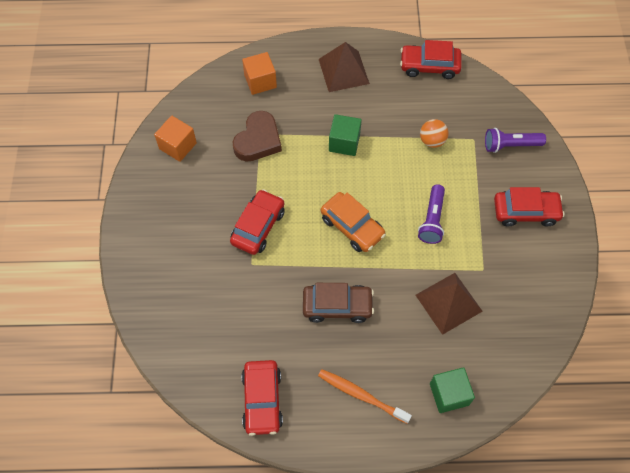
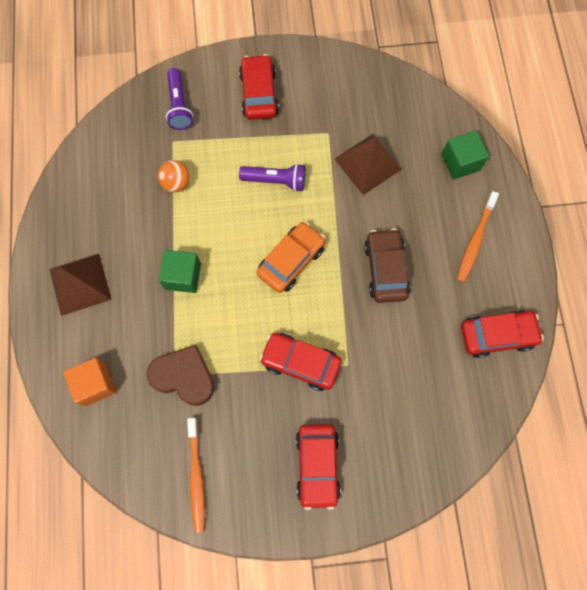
camera: 95 degrees left, 10 degrees up
(178, 146) = (196, 477): orange cube -> orange toothbrush
(429, 66) = (73, 188): red car -> red car (317, 465)

